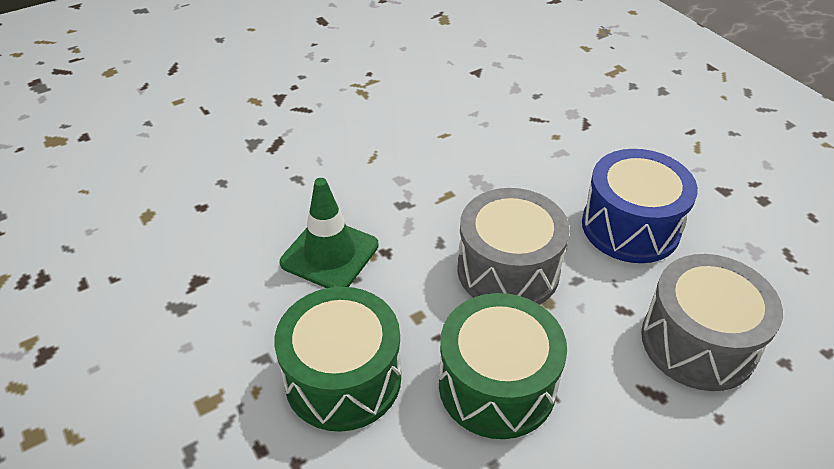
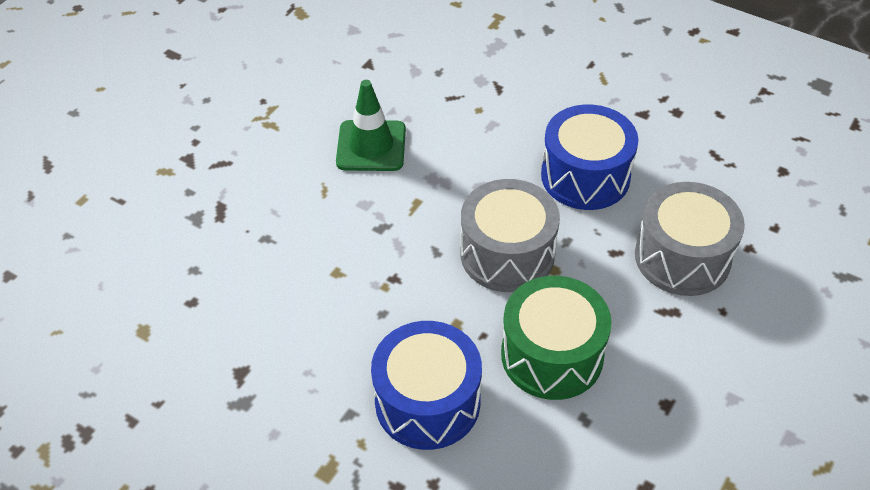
camera: 25 degrees left, 5 degrees up
(329, 254) = (346, 300): green traffic cone -> green traffic cone (371, 146)
(343, 378) = (427, 402): green drum -> blue drum

